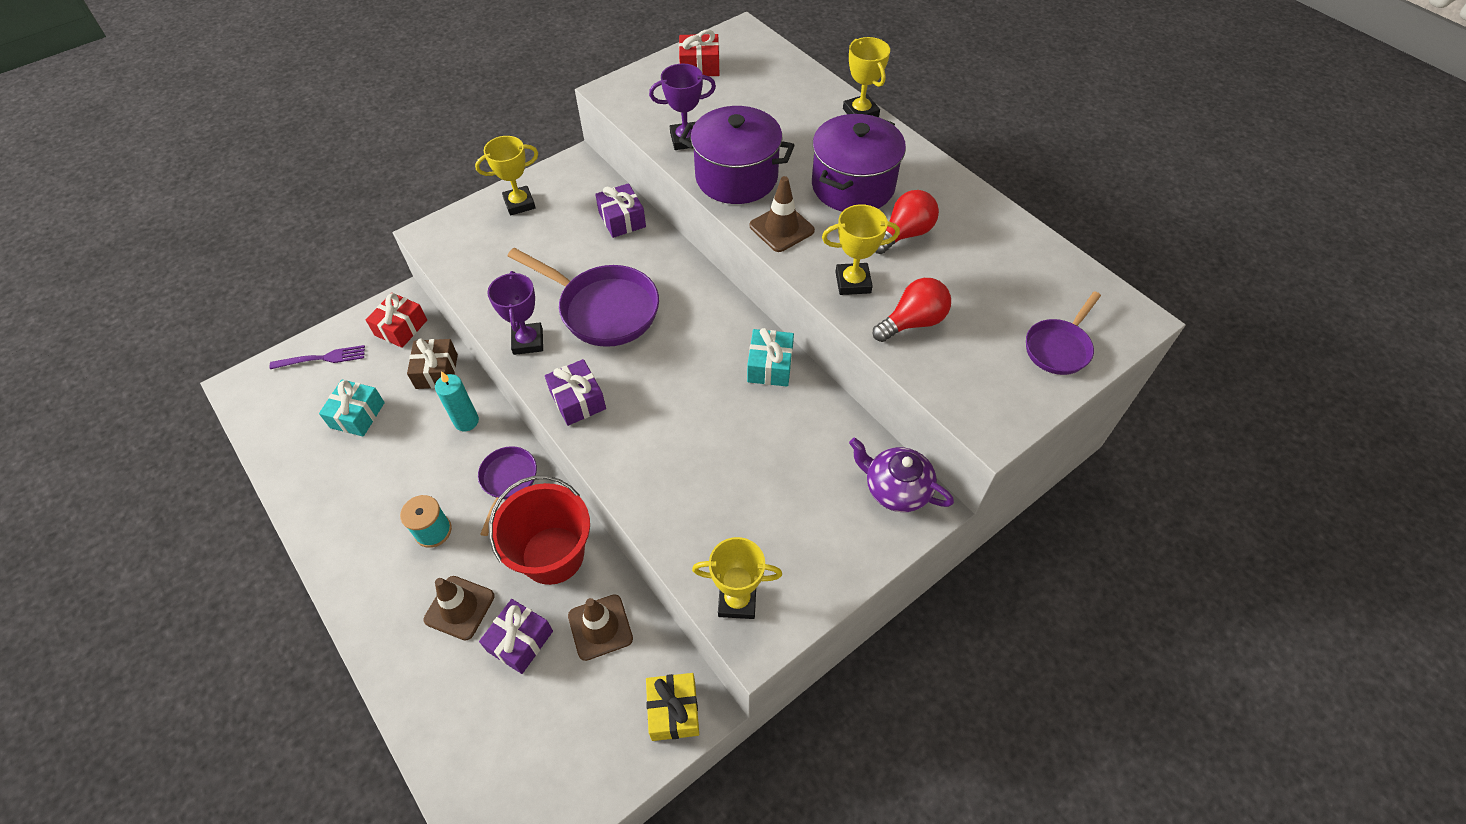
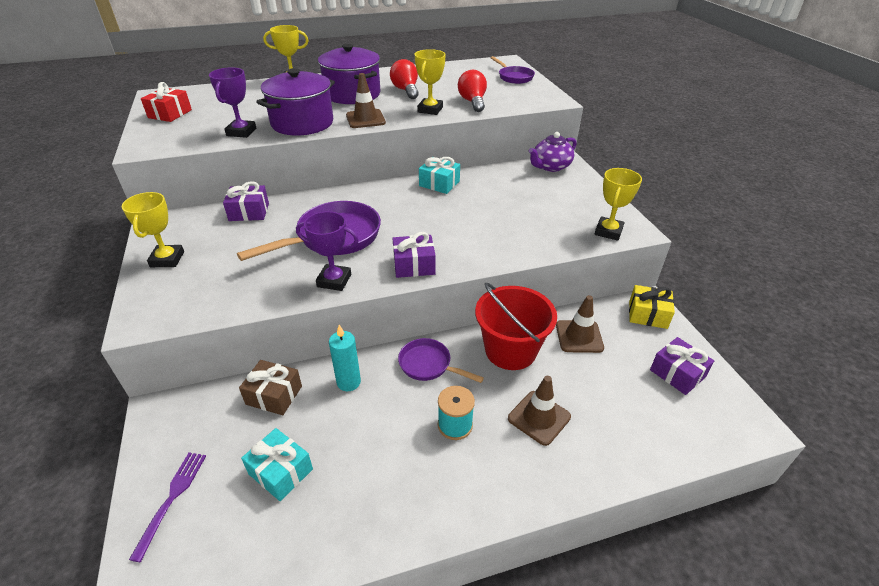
camera: 70 degrees left, 15 degrees down
(401, 328) = (192, 416): red gift -> none
(520, 641) = (579, 383): purple gift -> purple gift (677, 373)

